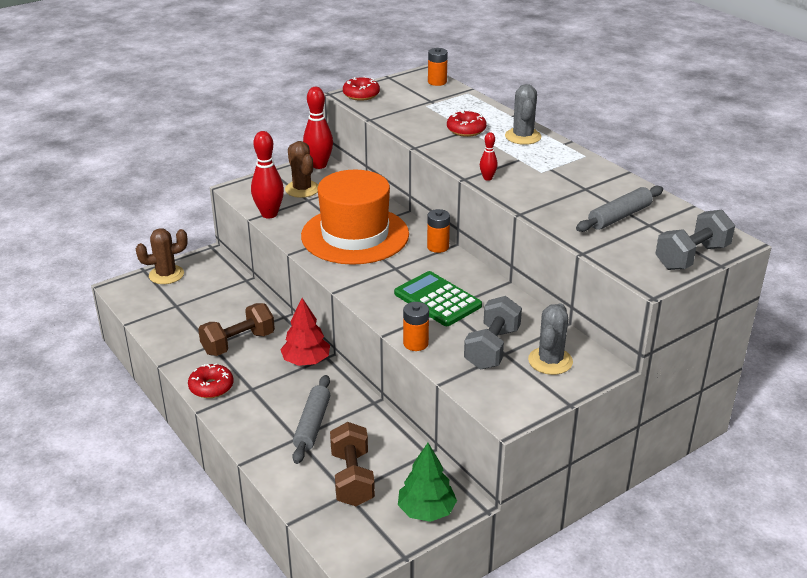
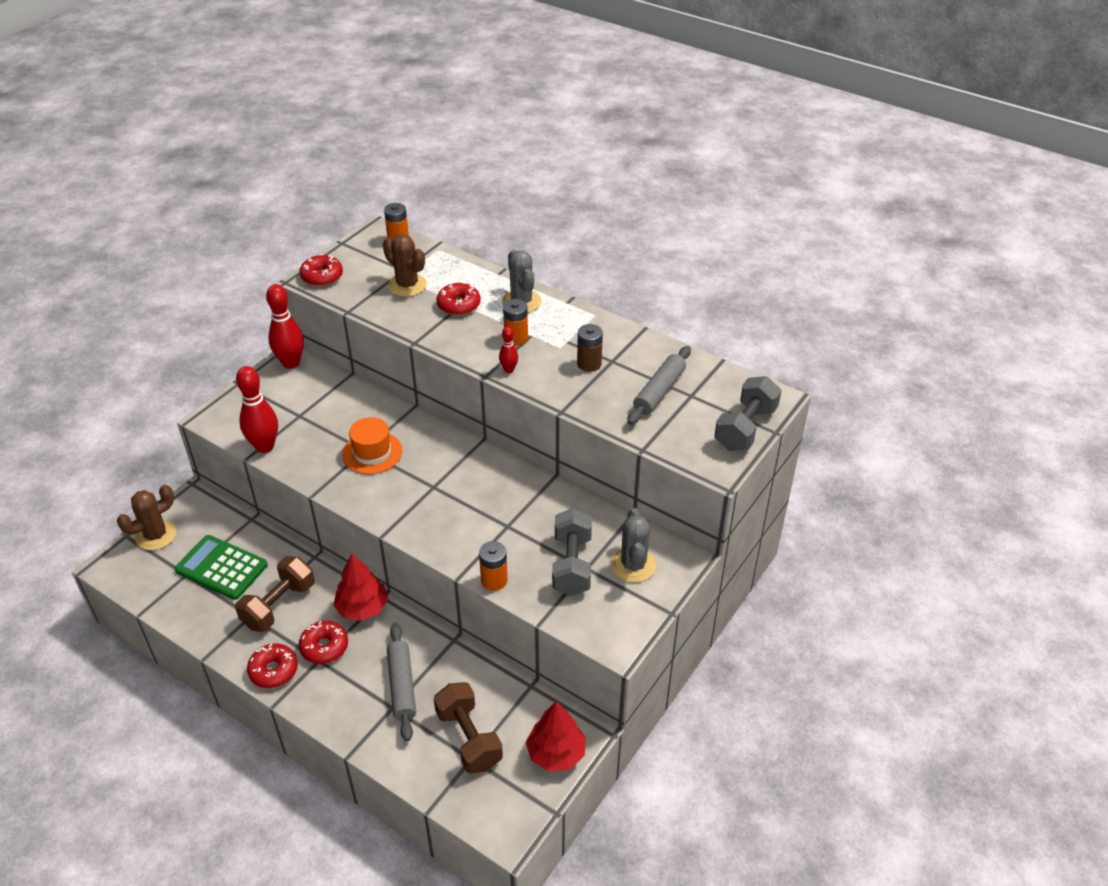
camera: 20 degrees left, 10 degrees up
(261, 381) = (324, 647): none -> red donut
(302, 189) = (286, 402): brown cactus -> brown cactus (407, 285)
(355, 235) = (372, 453): orange hat -> orange hat, size x0.50
(426, 511) = (556, 753): green tree -> red tree
(437, 300) = (493, 517): green calculator -> green calculator (221, 568)
(438, 247) = (466, 447): orange battery -> orange battery (516, 338)
(563, 187) = (589, 364): none -> brown battery

